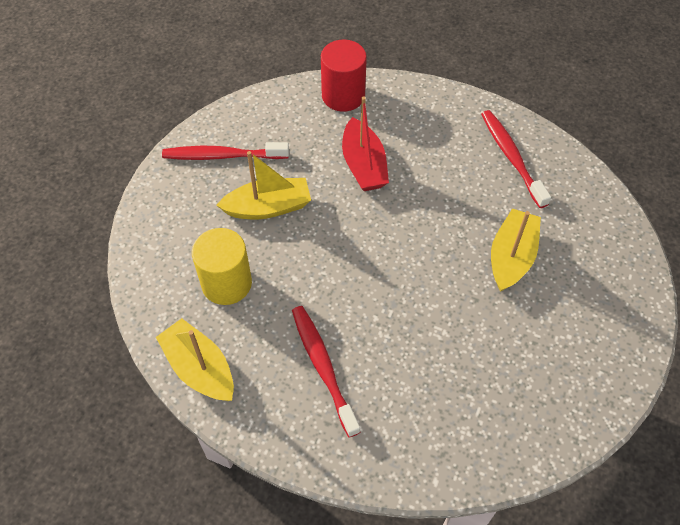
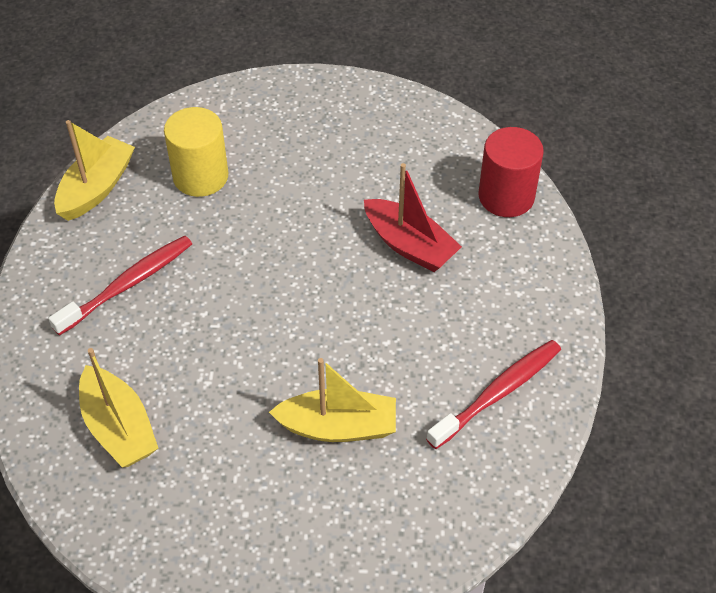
camera: 70 degrees right, 5 degrees down
(223, 156) = (362, 120): red toothbrush -> none
(268, 207) = (310, 179): yellow boat -> yellow boat (119, 427)
(363, 165) = (409, 245): red boat -> red boat turned 105 degrees counterclockwise

